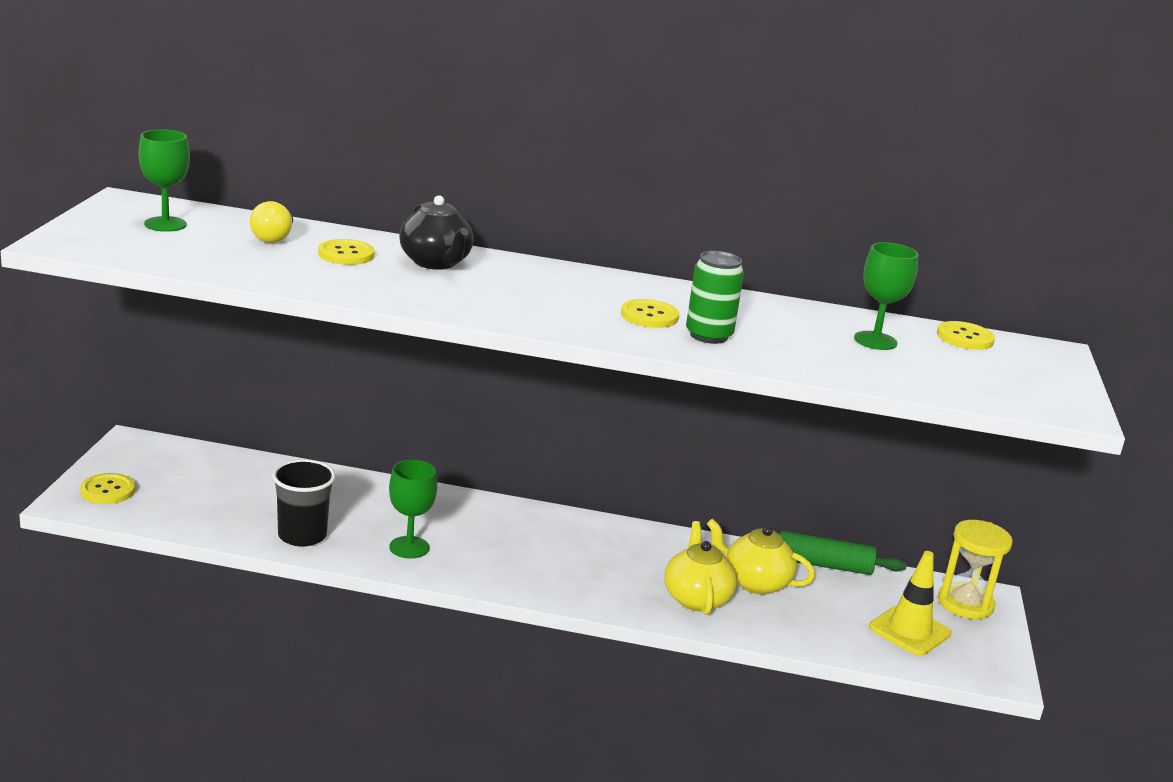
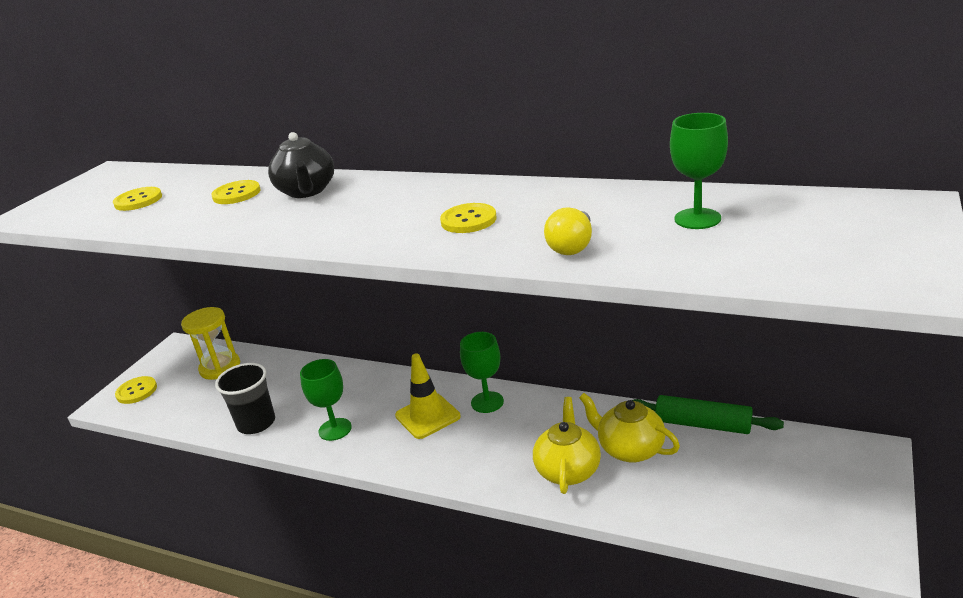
camera: 20 degrees right, 5 degrees up
(165, 224) = (117, 187): green goblet -> green goblet (487, 402)
(274, 238) = (191, 187): yellow light bulb -> yellow light bulb (572, 246)
(709, 335) = (516, 235): green can -> none
(909, 631) = (777, 500): yellow traffic cone -> yellow traffic cone (427, 416)
(965, 338) = (805, 202): yellow button -> yellow button (138, 200)
(965, 603) = (845, 463): yellow hourglass -> yellow hourglass (220, 367)

